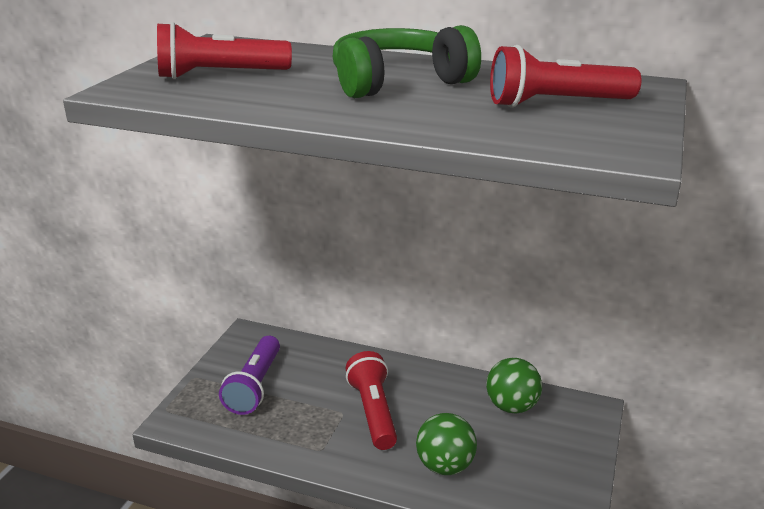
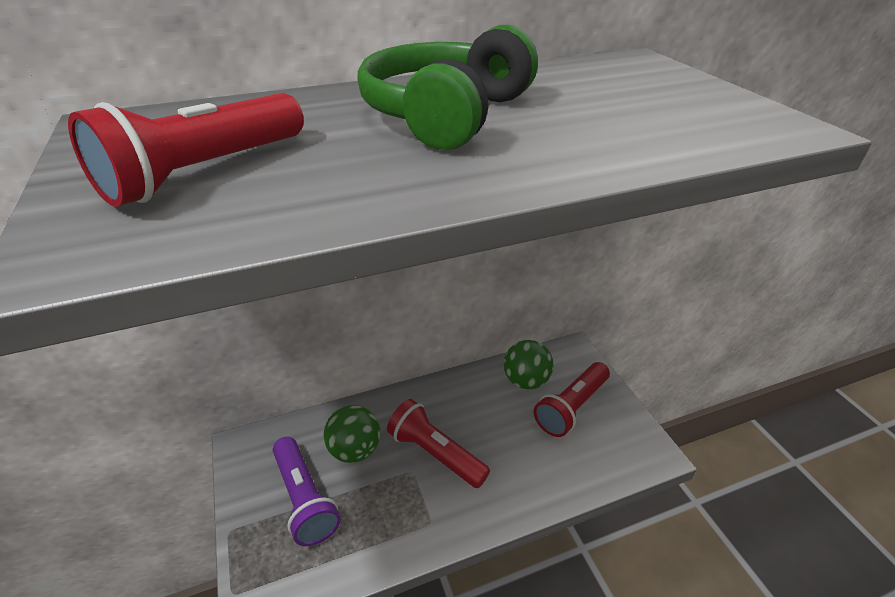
camera: 40 degrees left, 10 degrees up
(445, 466) = (535, 465): green ball -> green ball (355, 450)
(556, 103) = (628, 96): red flashlight -> red flashlight (571, 407)

